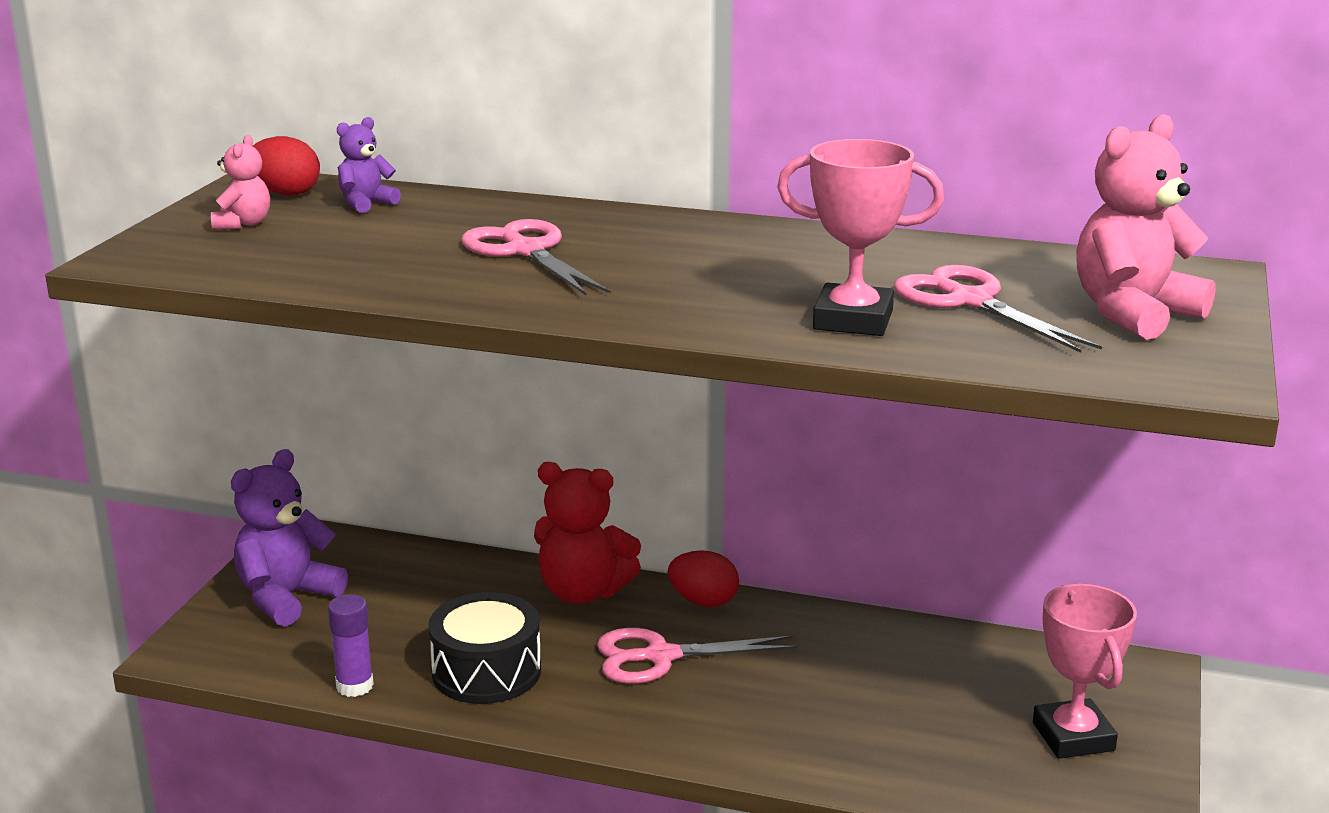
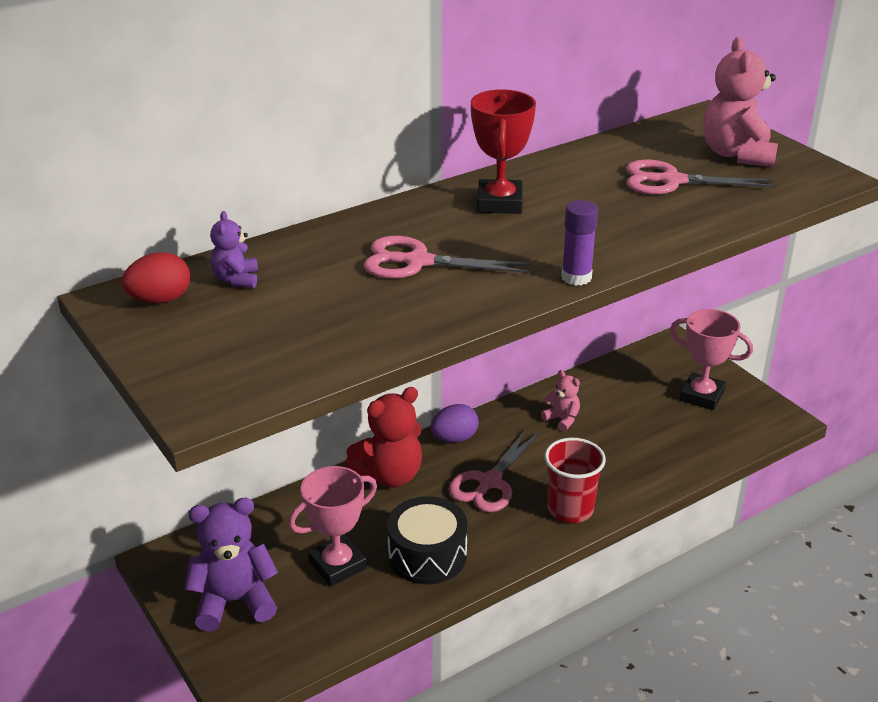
camera: 50 degrees left, 10 degrees up
(243, 224) = (201, 338): pink teddy bear -> pink teddy bear (562, 419)
(287, 598) = (234, 601): purple teddy bear -> purple teddy bear turned 90 degrees clockwise
(355, 686) = (378, 618): purple glue stick -> purple glue stick (576, 277)
(691, 730) = (570, 509): none -> red cup
(703, 601) = (454, 438): red egg -> purple egg
(727, 245) = (499, 203): none -> red trophy
(853, 320) = (658, 219): pink trophy -> pink trophy (337, 565)

